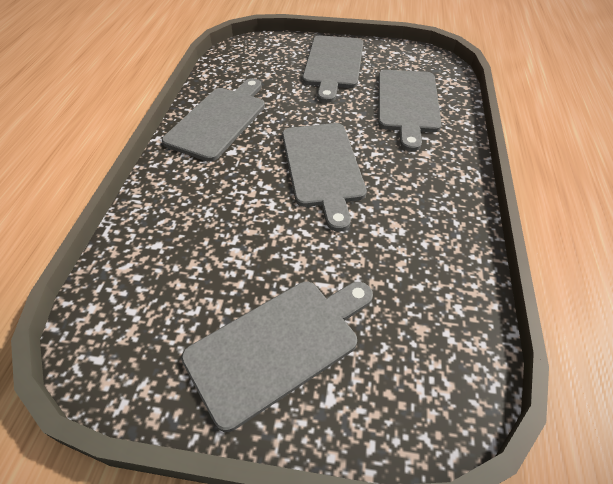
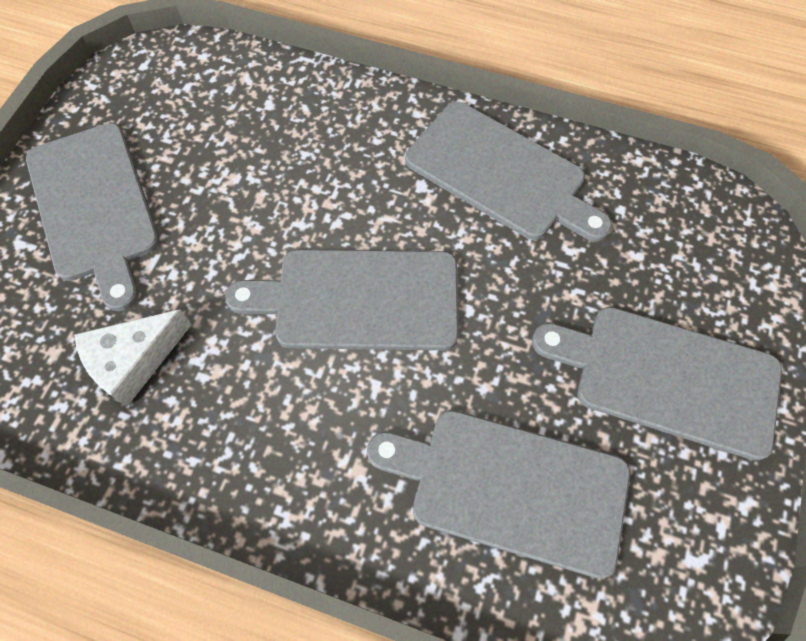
camera: 100 degrees right, 15 degrees up
(406, 272) = (134, 361): none -> white cheese

